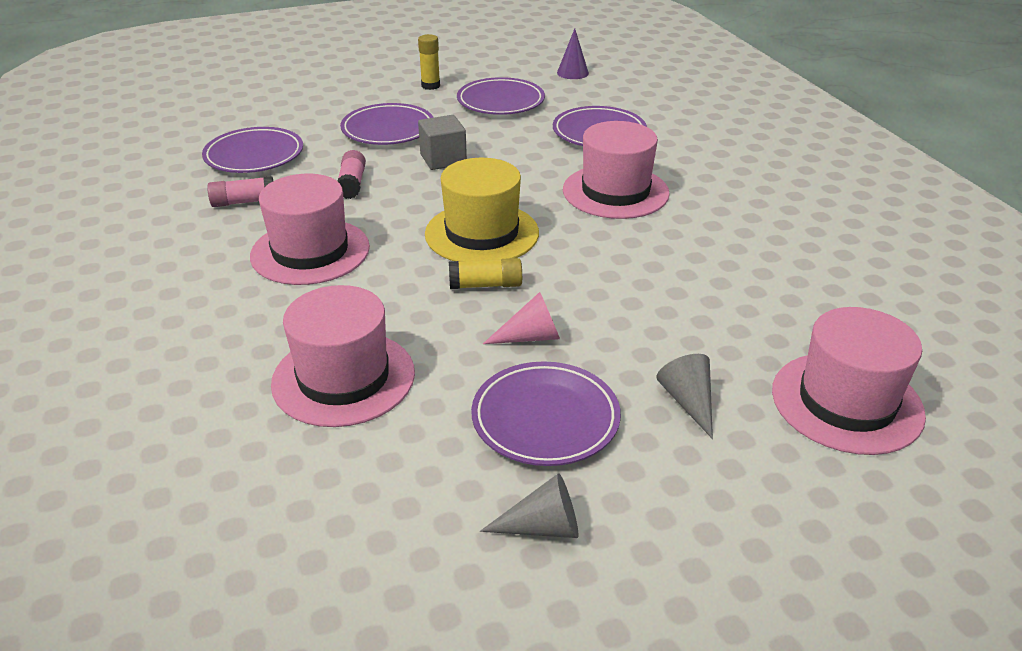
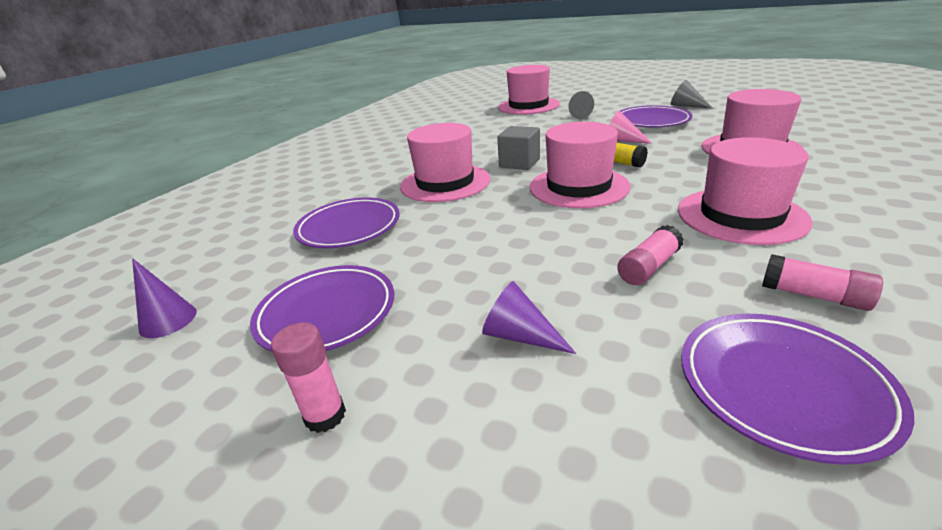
camera: 130 degrees left, 5 degrees down
(388, 130) = (520, 336): purple plate -> purple cone
(430, 86) = (325, 415): yellow glue stick -> pink glue stick
(443, 159) = (517, 258): grey cube -> grey cube (519, 163)
(482, 233) = (578, 187): yellow hat -> pink hat

